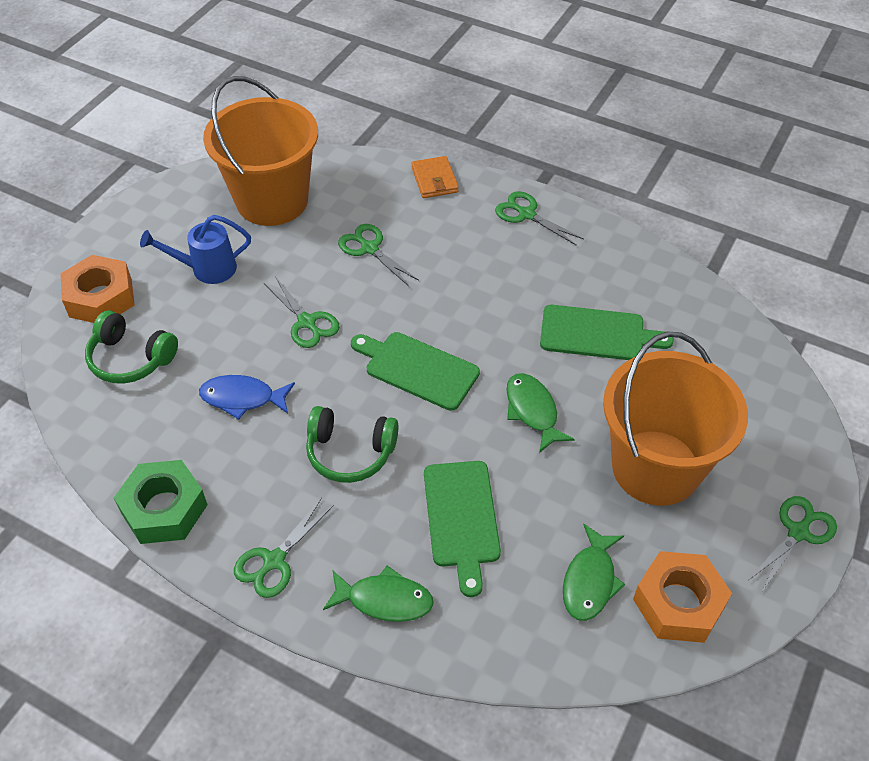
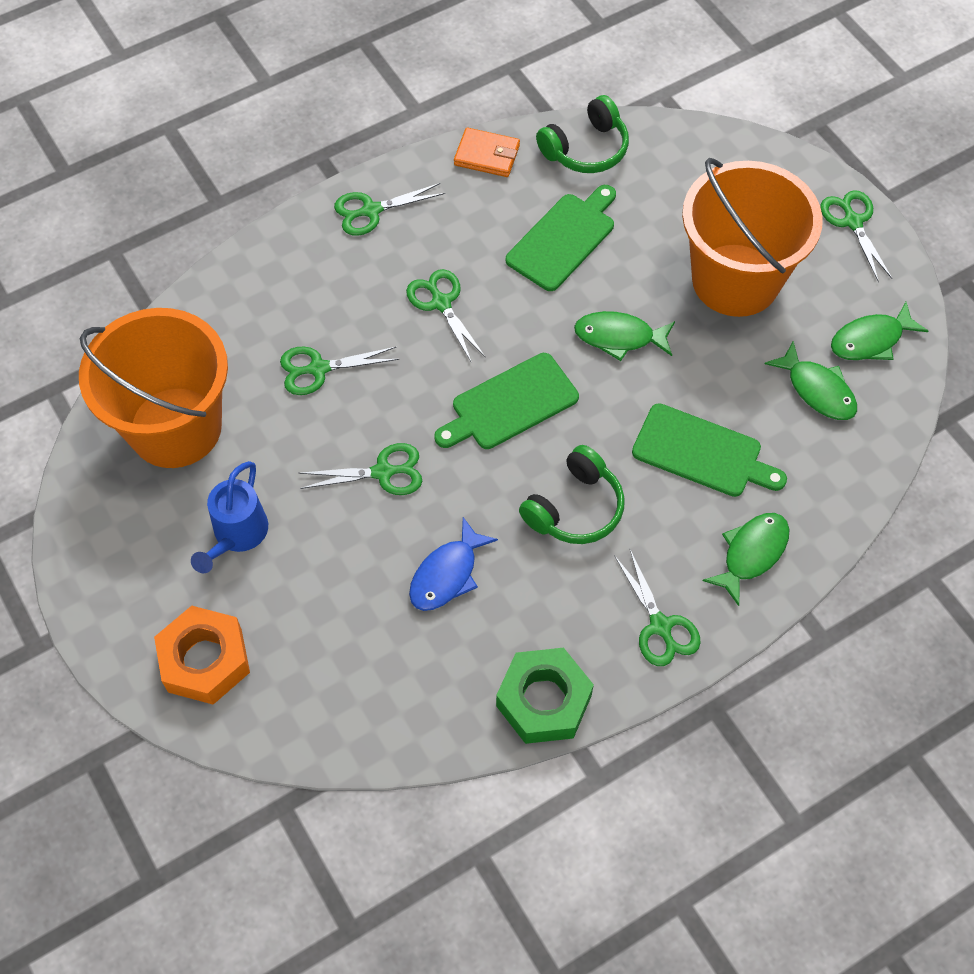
camera: 60 degrees left, 10 degrees up
(130, 359) = (321, 661): green headphones -> green headphones (586, 149)
(434, 180) = (260, 263): orange wallet -> orange wallet (487, 155)
(477, 288) = (441, 303): none -> green scissors
(678, 603) = (870, 340): orange nut -> green fish

